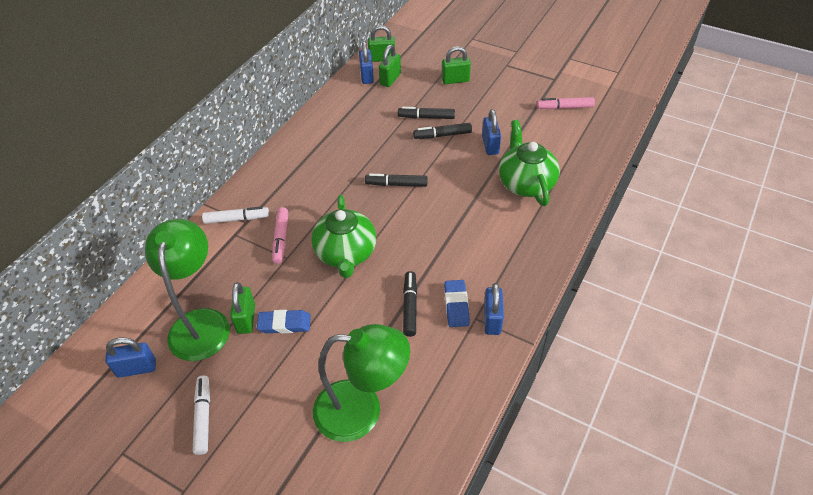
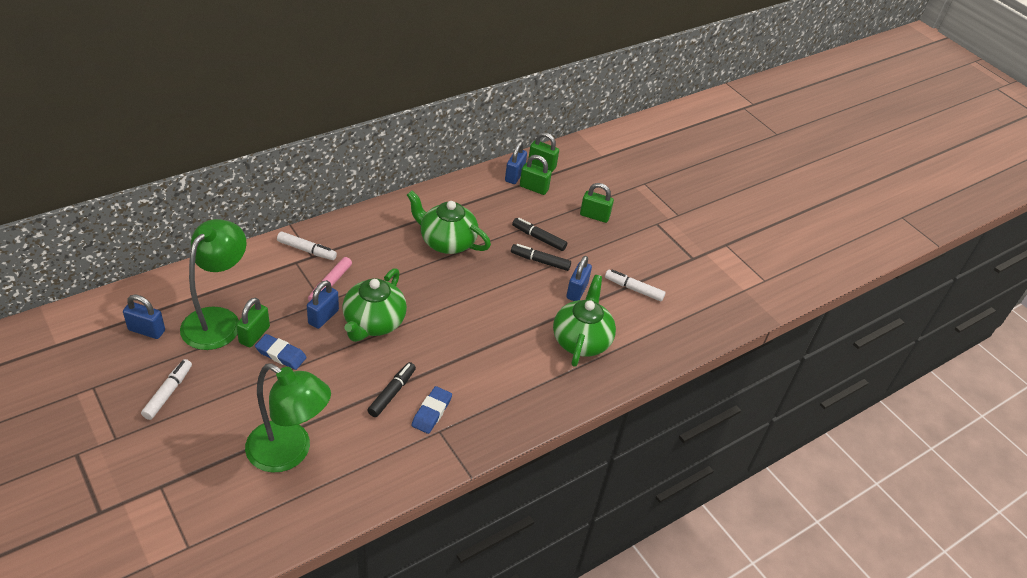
camera: 20 degrees right, 5 degrees down
(354, 155) = (447, 242): none -> green teapot
(390, 79) = (534, 188): green padlock -> green padlock turned 60 degrees clockwise
(396, 184) = (463, 285): black marker -> none
(492, 320) = (452, 439): blue padlock -> blue padlock (323, 317)
(531, 123) = (634, 289): none -> white marker
(565, 107) = (679, 289): pink marker -> none

